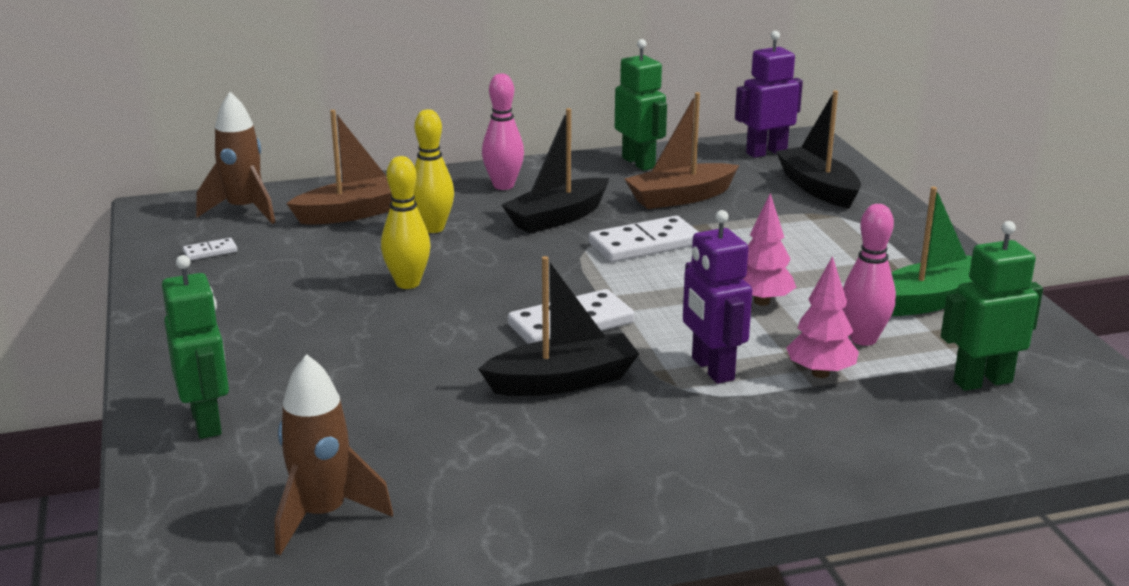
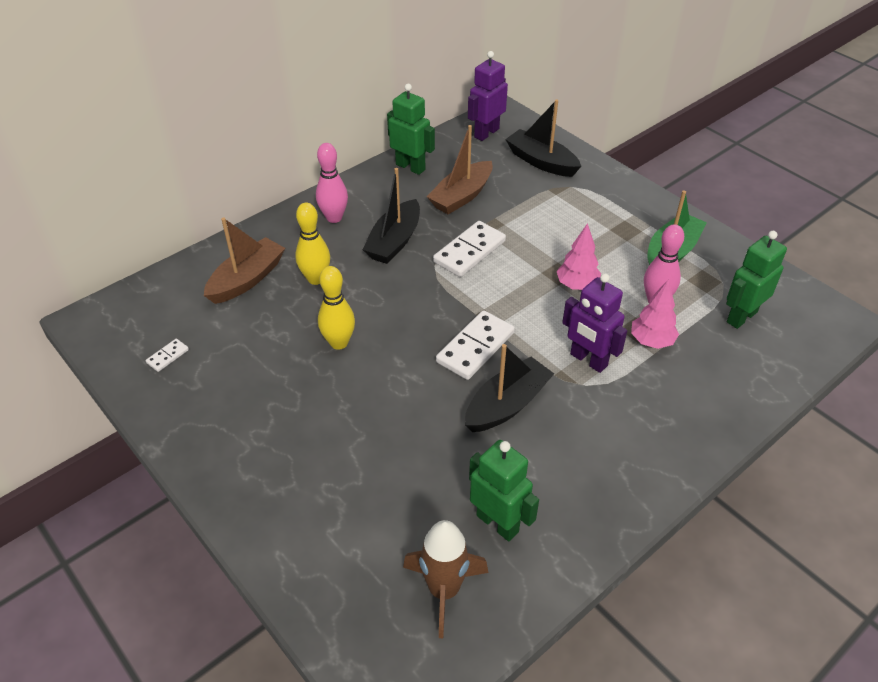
camera: 25 degrees left, 20 degrees up
(207, 422) = (300, 534): green robot -> green robot (498, 523)
(244, 210) = (159, 302): brown rocket -> none

